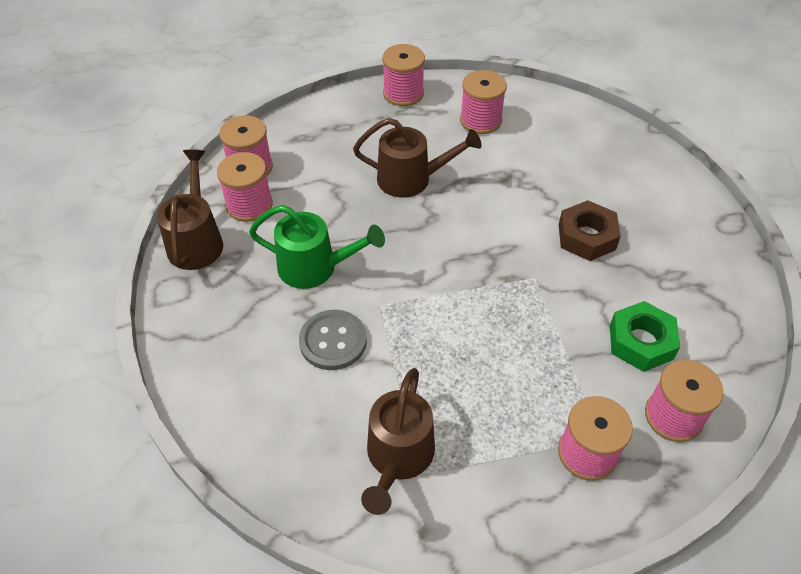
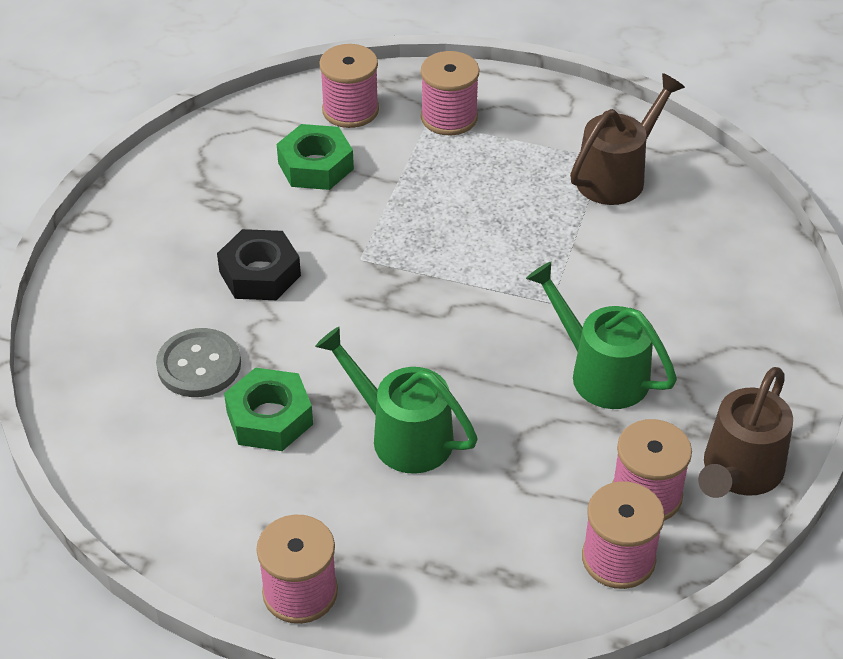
camera: 150 degrees left, 5 degrees down
(333, 341) = (623, 288): grey button -> grey button (199, 365)
(412, 179) = (402, 435): brown watering can -> green watering can
(480, 120) = (229, 484): pink spool -> none
(492, 158) = (269, 418): none -> green nut
(586, 237) = (260, 274): brown nut -> black nut

